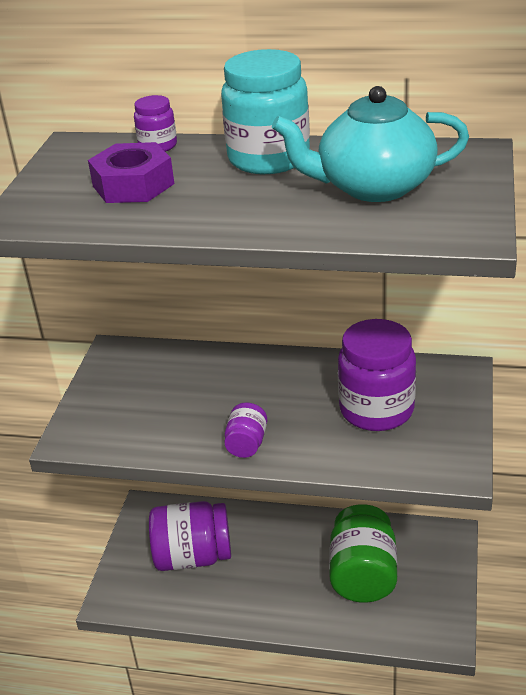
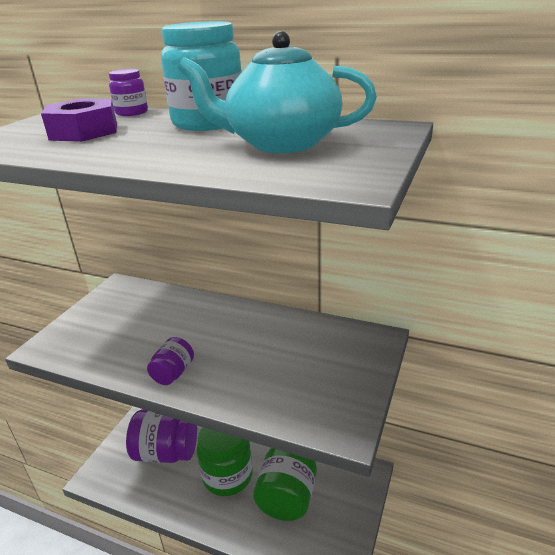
camera: 10 degrees right, 5 degrees down
(282, 569) = (227, 476): none -> green jar
(376, 410) = (293, 360): purple jar -> none

